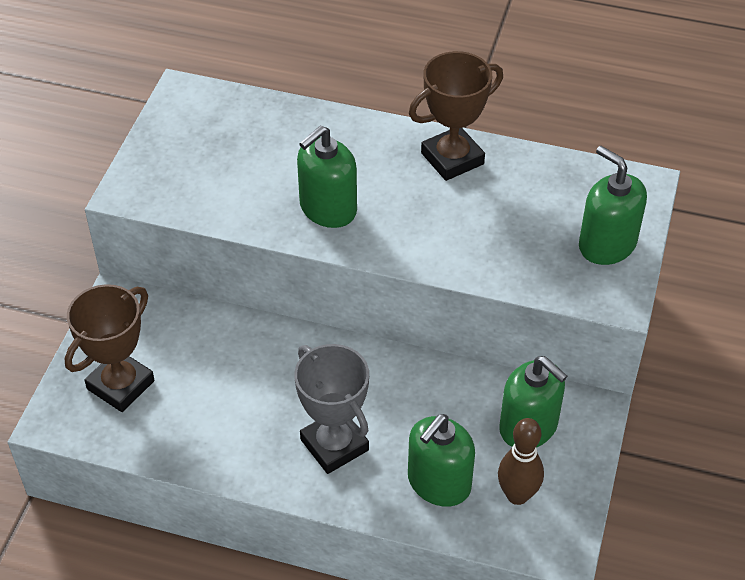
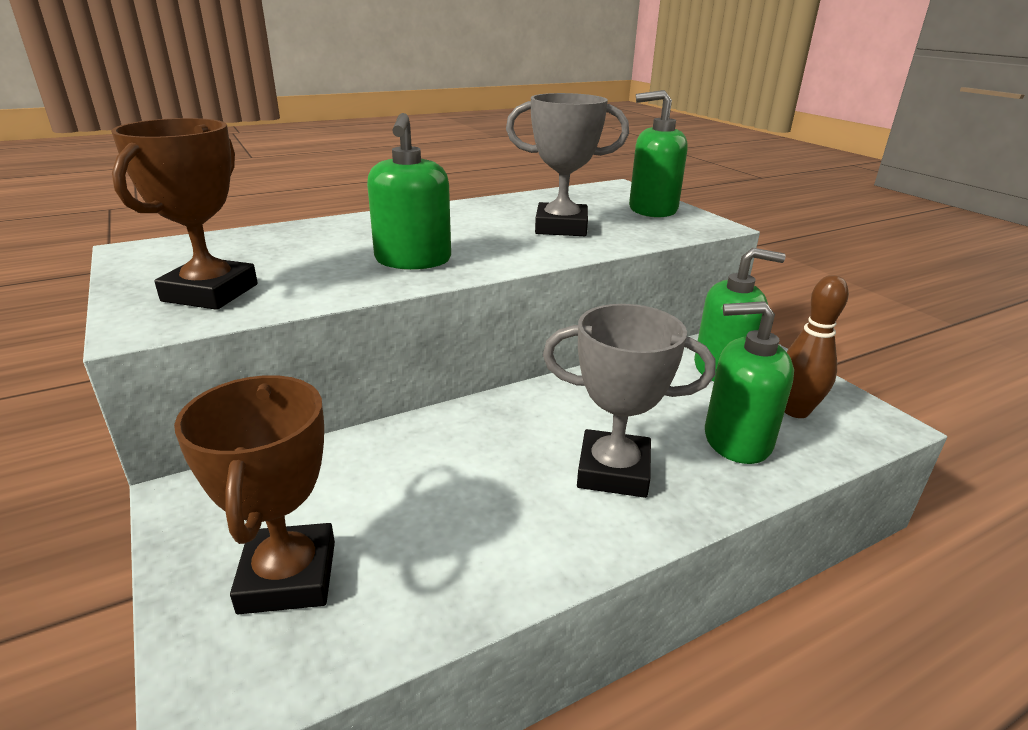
camera: 45 degrees left, 20 degrees down
(439, 483) = (736, 440): green soap dispenser -> green soap dispenser turned 105 degrees clockwise
(452, 158) = (472, 211): brown trophy -> brown trophy (210, 293)
(487, 226) = (561, 227): none -> grey trophy

